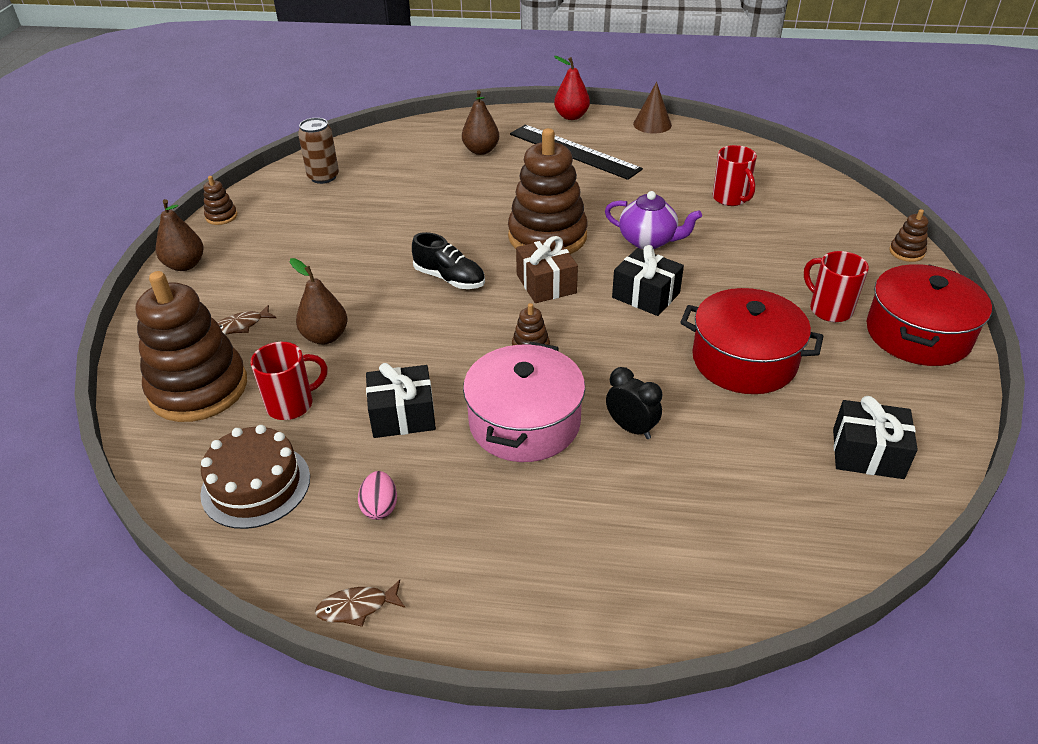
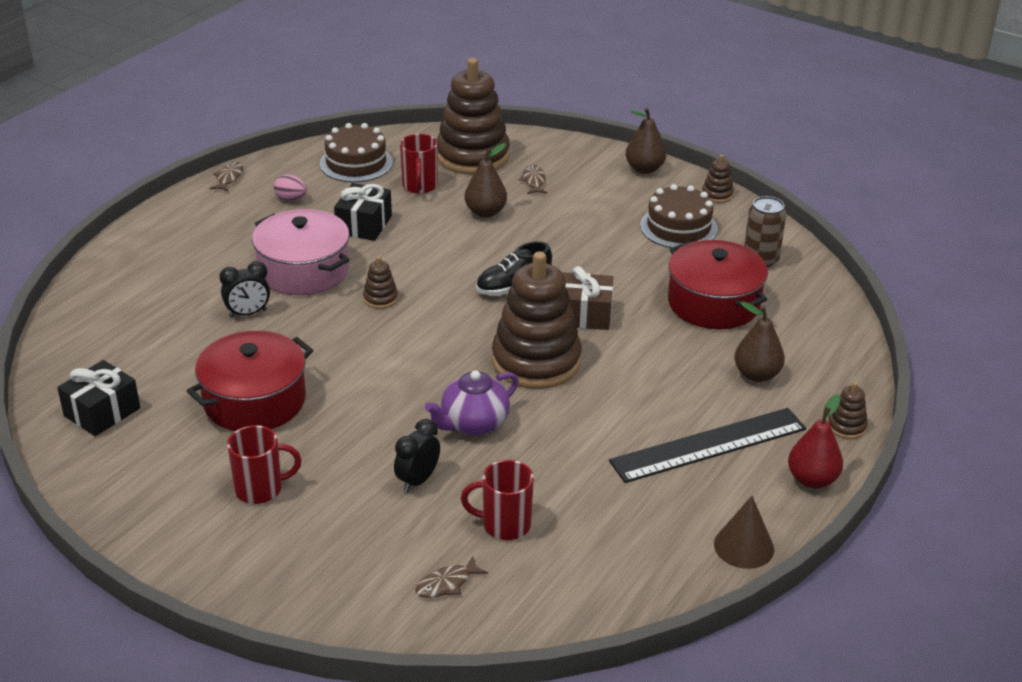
camera: 115 degrees right, 5 degrees down
(292, 222) = (678, 227): none -> brown cake
(546, 284) = (459, 335): brown gift -> brown gift (584, 315)
(646, 295) = (389, 384): black gift -> none
(733, 244) = (418, 480): none -> black clock
(804, 203) = (446, 584): none -> brown fish
(906, 252) = (284, 610): brown stacking toy -> brown stacking toy (846, 426)
(918, 334) = (173, 527): red pot -> red pot (713, 303)

